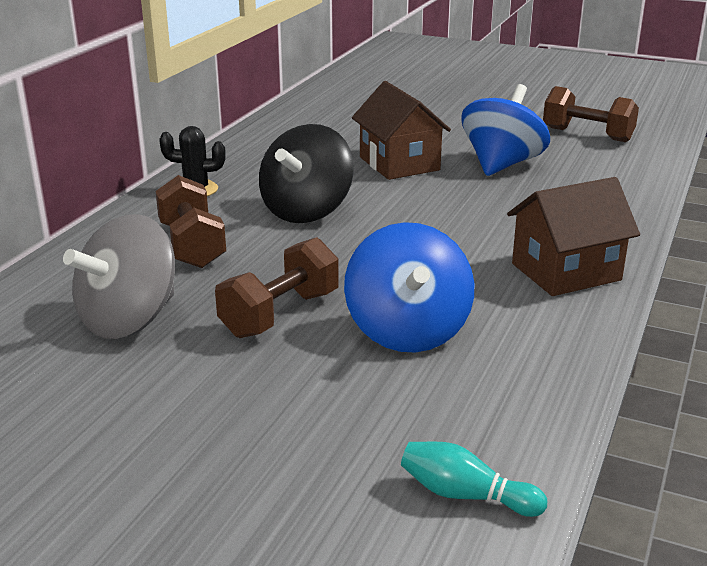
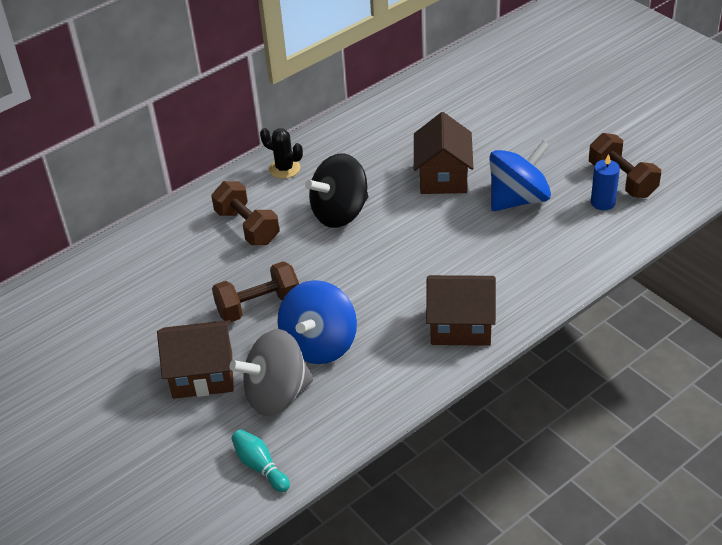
camera: 30 degrees right, 15 degrees up
(129, 320) = (175, 283): grey spinning top -> grey spinning top (277, 395)
(192, 245) = (247, 227): brown dumbbell -> brown dumbbell turned 45 degrees counterclockwise
(263, 409) = (202, 375): none -> brown house
(590, 152) = (603, 202): none -> blue candle

